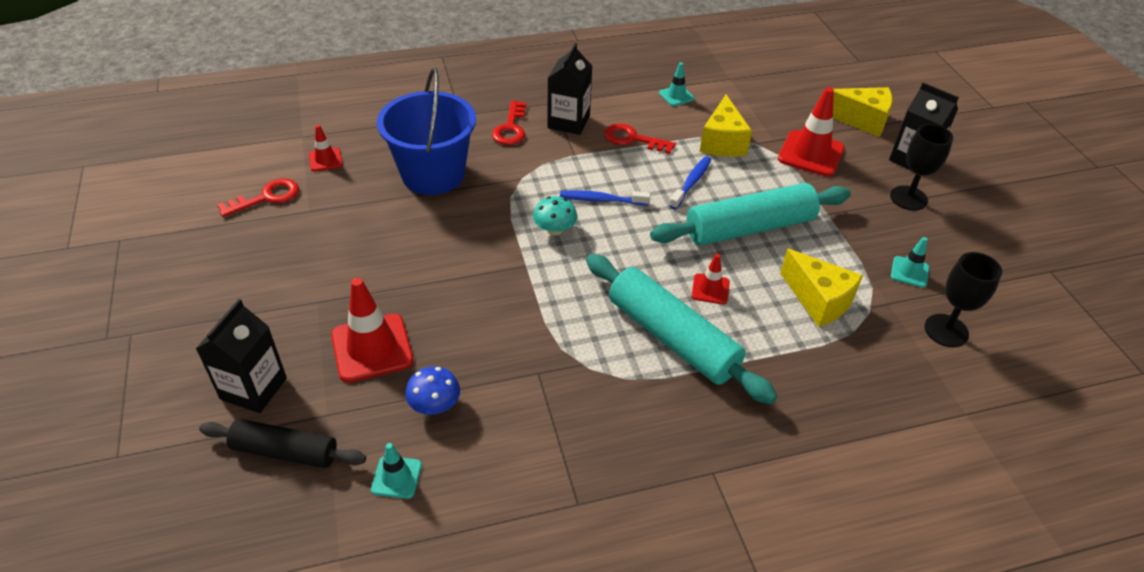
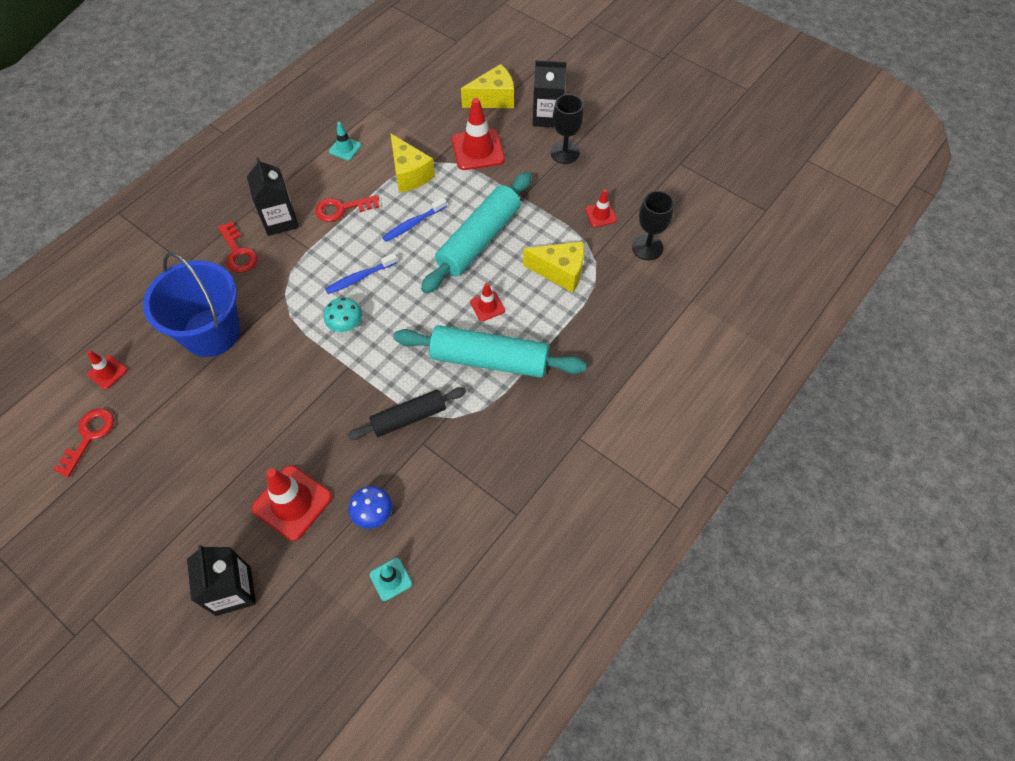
camera: 35 degrees left, 15 degrees up
(285, 451) = (299, 616): black rolling pin -> black rolling pin (409, 417)
(691, 182) = (413, 224): blue toothbrush -> blue toothbrush turned 120 degrees counterclockwise
(909, 272) = (600, 215): turquoise traffic cone -> red traffic cone

